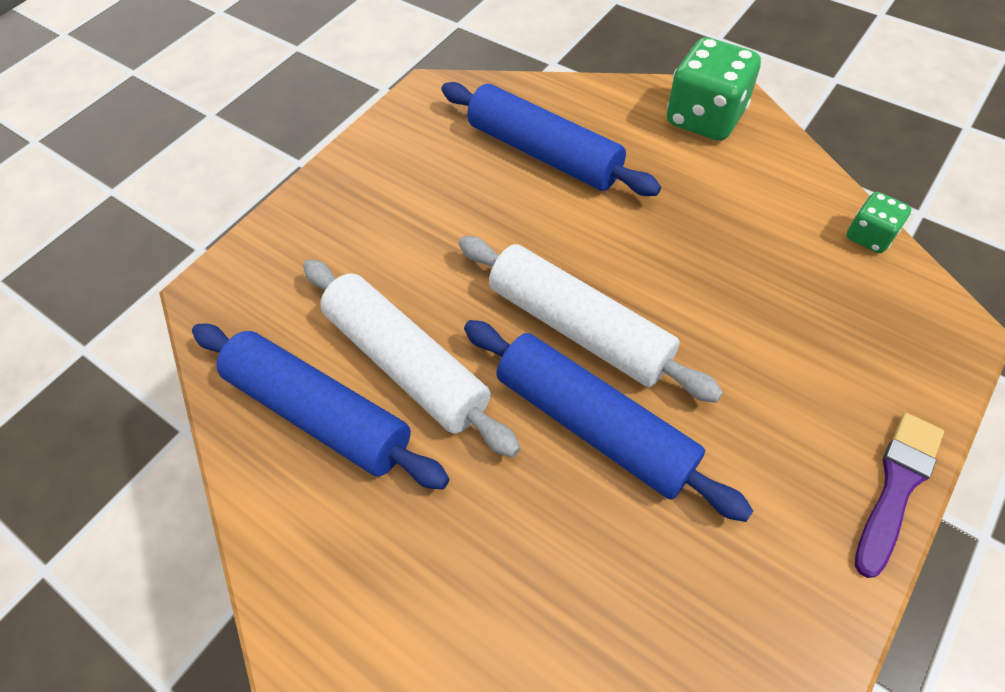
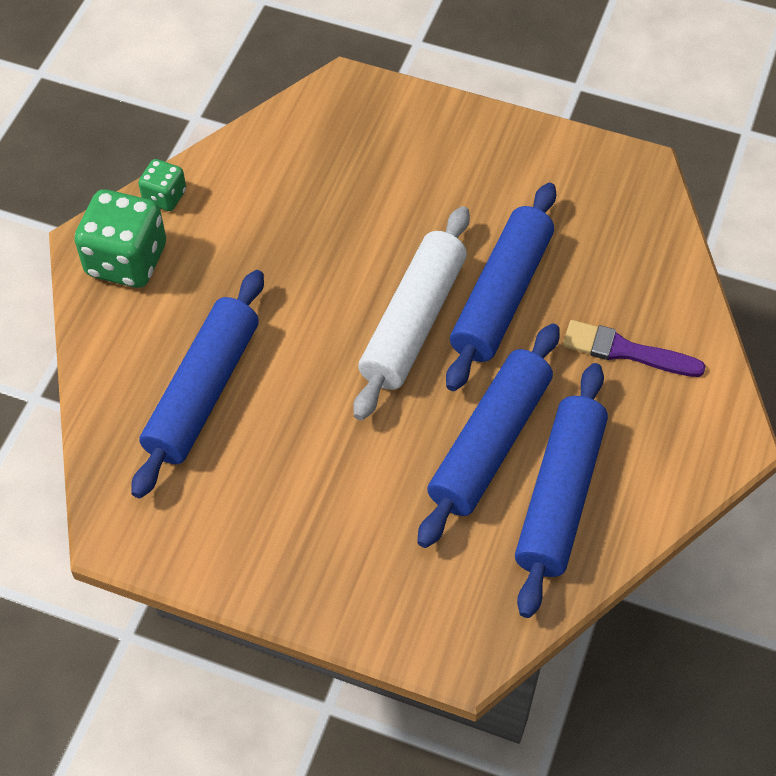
camera: 110 degrees left, 0 degrees up
(407, 363) = (490, 443): white rolling pin -> blue rolling pin
(869, 236) = (261, 135): green dice -> green dice (164, 197)
(897, 486) = (488, 120): purple brush -> purple brush (625, 351)

